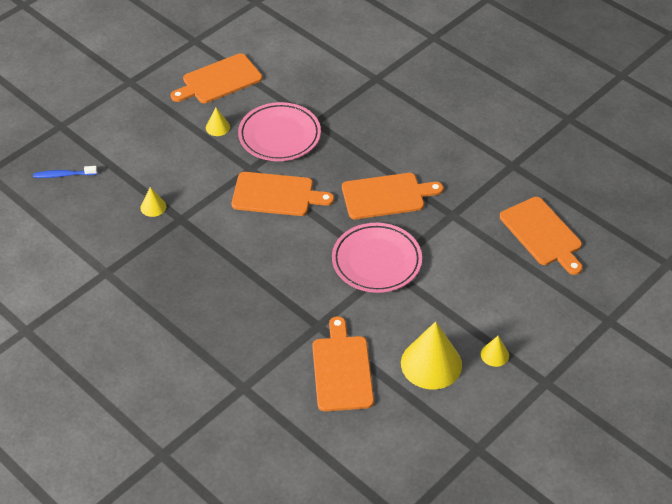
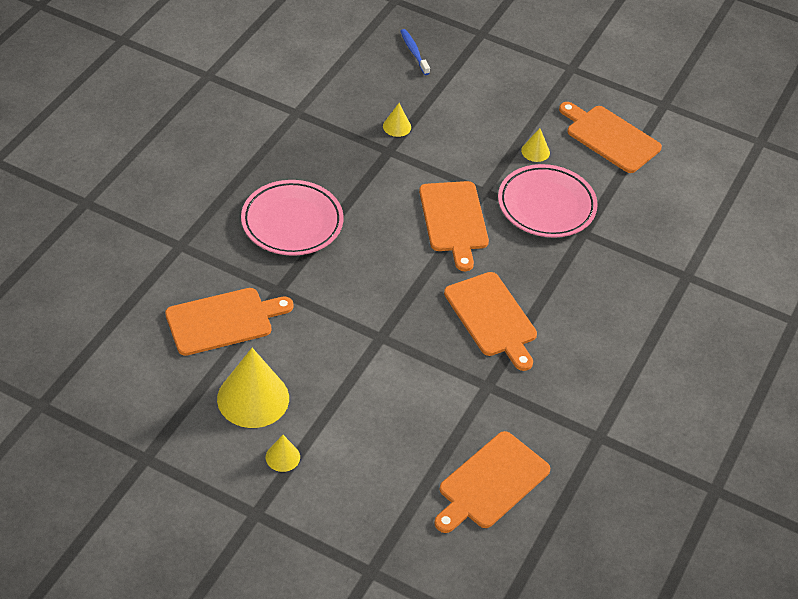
camera: 70 degrees right, 0 degrees up
(376, 261) = (387, 325): pink plate -> pink plate (292, 222)

